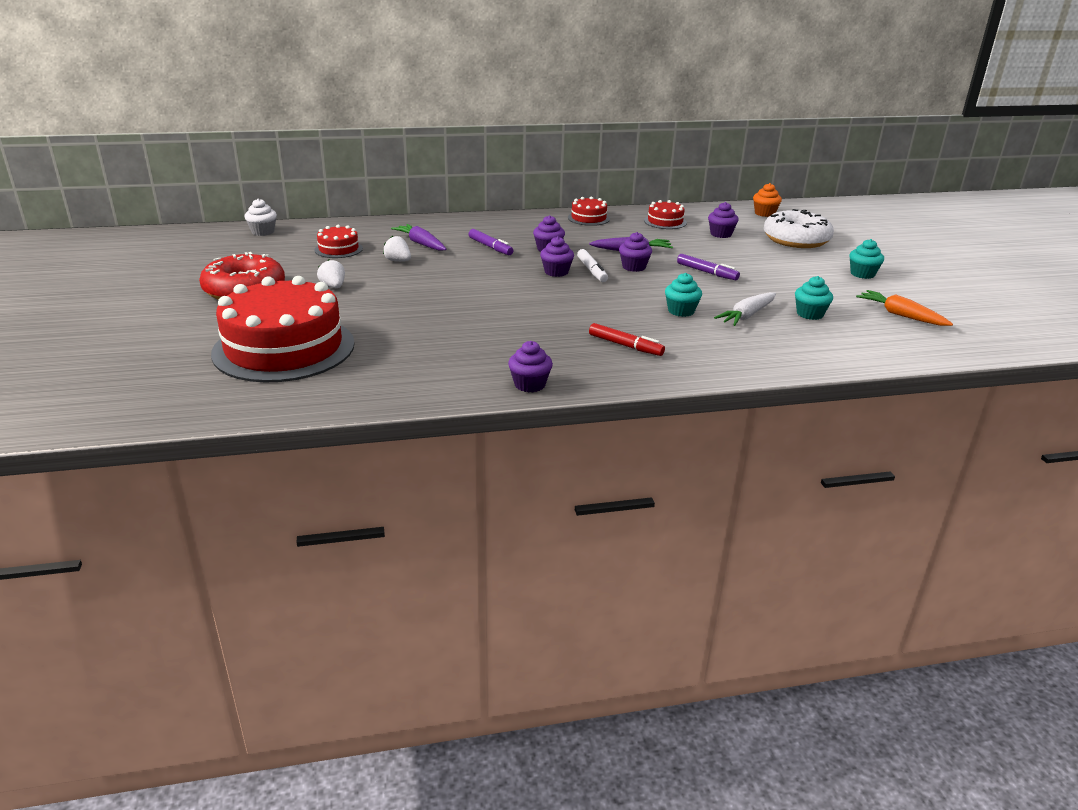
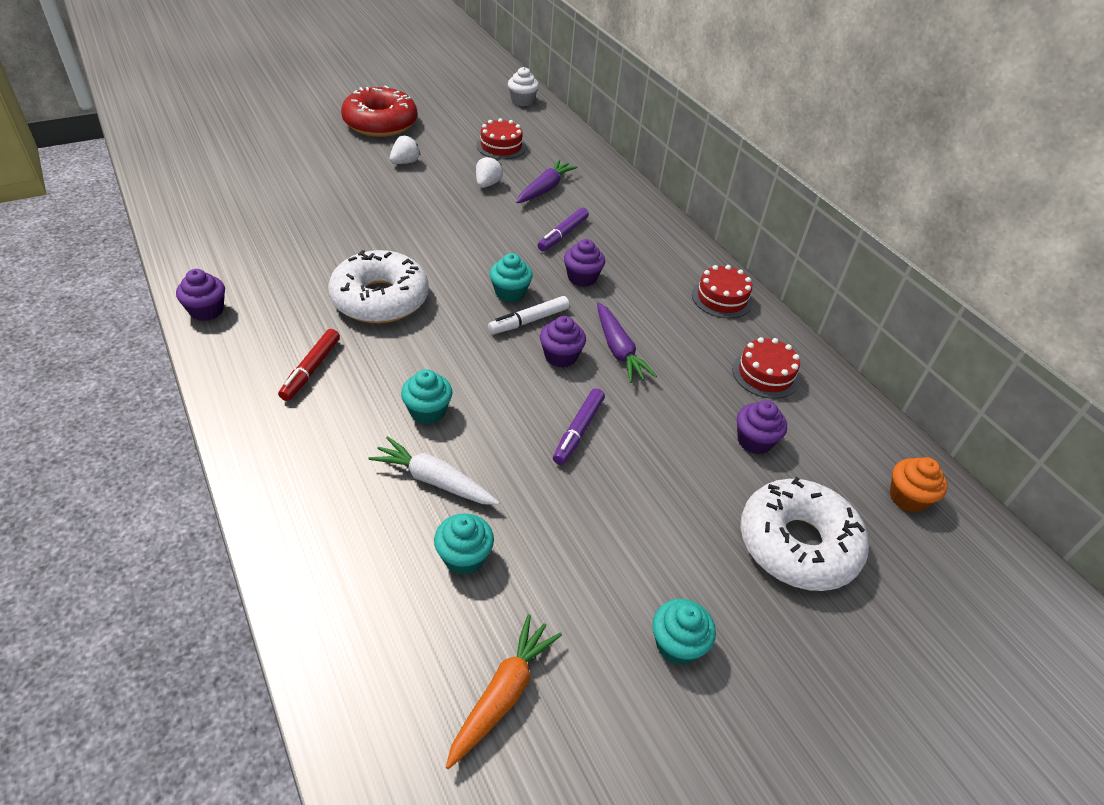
camera: 70 degrees right, 15 degrees up
(284, 348) = (265, 166): red cake -> none
(544, 314) = (380, 299): none -> white donut
(556, 272) = (510, 293): purple cupcake -> turquoise cupcake

